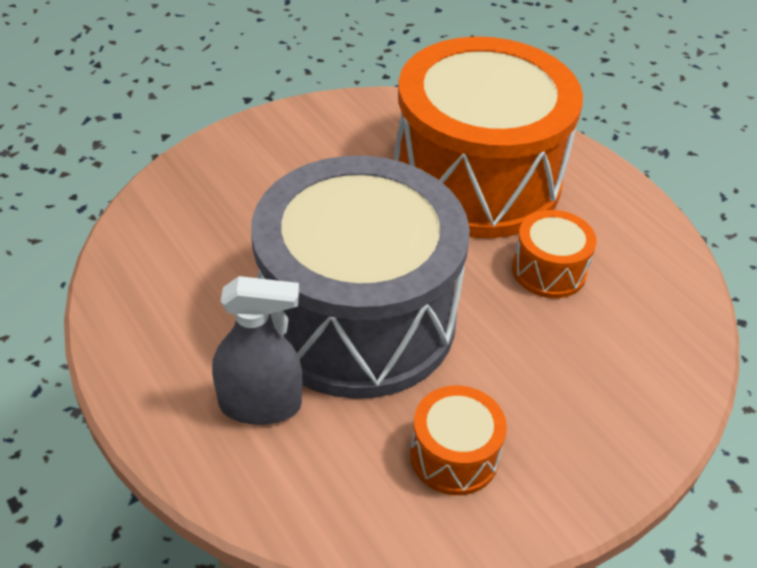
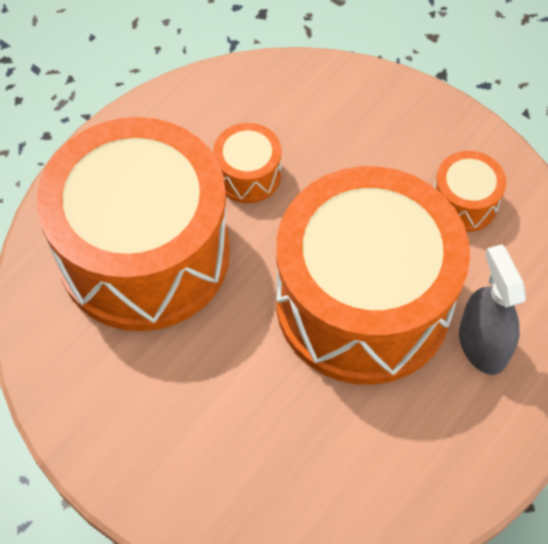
camera: 105 degrees left, 15 degrees up
(357, 318) = (363, 303): grey drum -> orange drum

